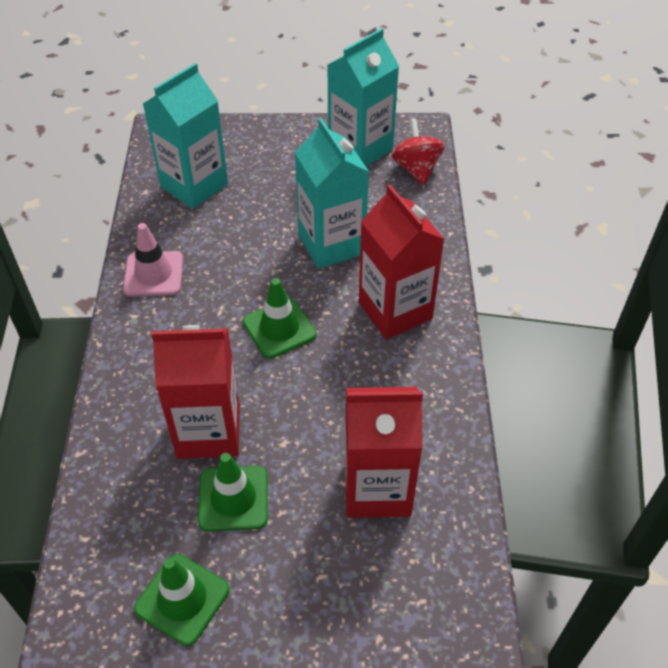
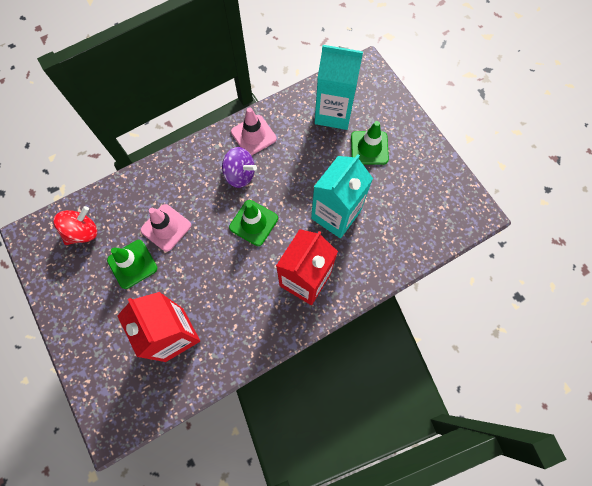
camera: 60 degrees right, 20 degrees up
(182, 599) = (67, 273): green traffic cone -> green traffic cone (369, 148)
(198, 313) = (240, 175): none -> purple spinning top
(208, 431) = (166, 227): red carton -> pink traffic cone
(360, 149) = (431, 186): turquoise carton -> none
(416, 168) = (437, 230): red spinning top -> red spinning top (83, 232)

